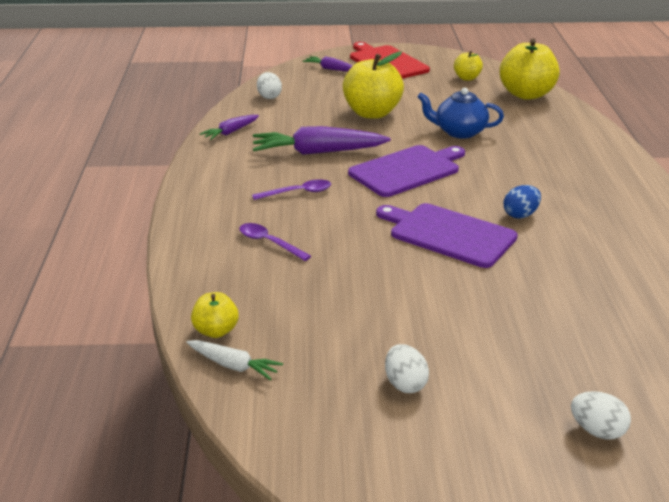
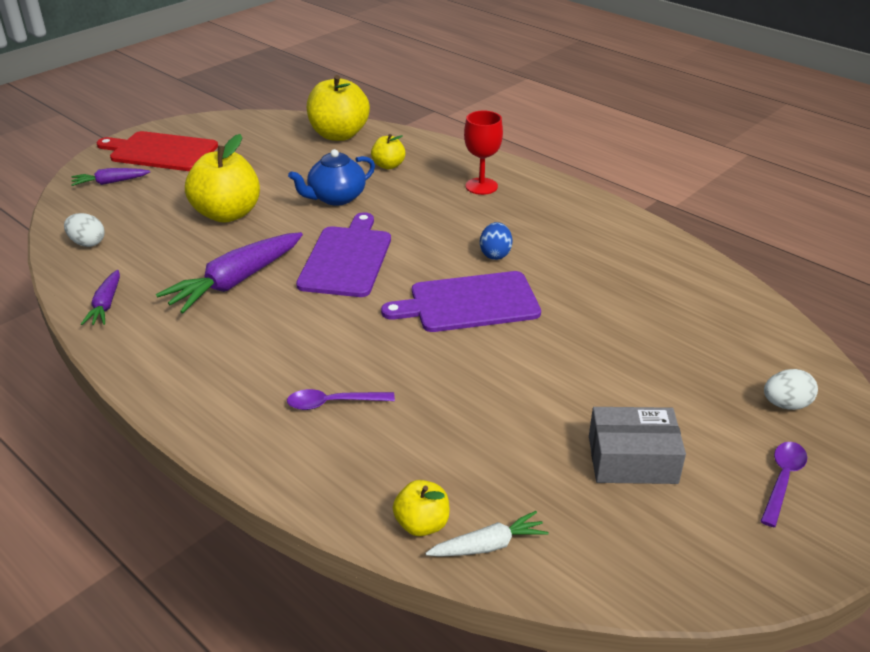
camera: 45 degrees left, 5 degrees up
(298, 193) = (281, 335): purple spoon -> purple spoon (782, 480)
(405, 384) = (632, 459): white egg -> grey box
(467, 78) = (263, 138): yellow apple -> yellow apple (388, 165)
(586, 168) = (481, 186): none -> red goblet

